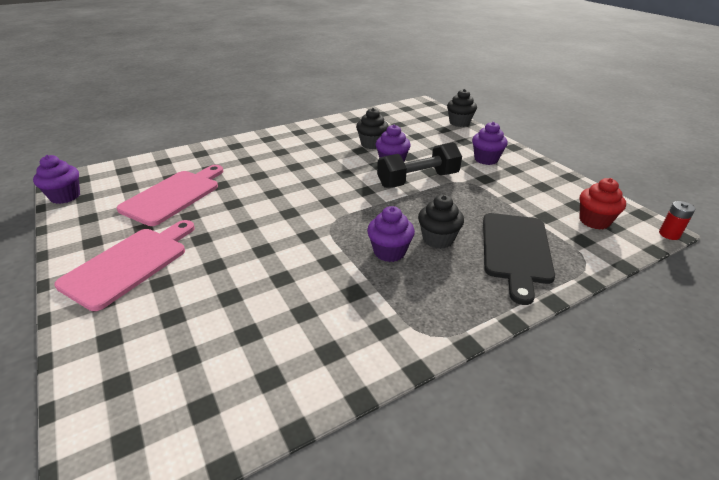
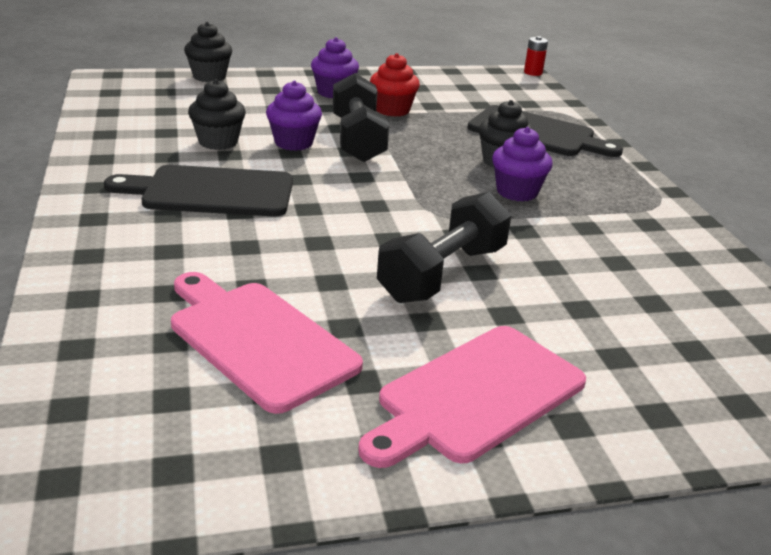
camera: 75 degrees left, 5 degrees down
(65, 196) = (144, 503): purple cupcake -> none
(129, 264) = (476, 396): pink cutting board -> pink cutting board turned 90 degrees counterclockwise
(254, 236) = (442, 274): none -> black dumbbell
(311, 155) = (211, 192): none -> black cutting board
(594, 221) = (499, 89): red cupcake -> red cupcake (392, 110)

